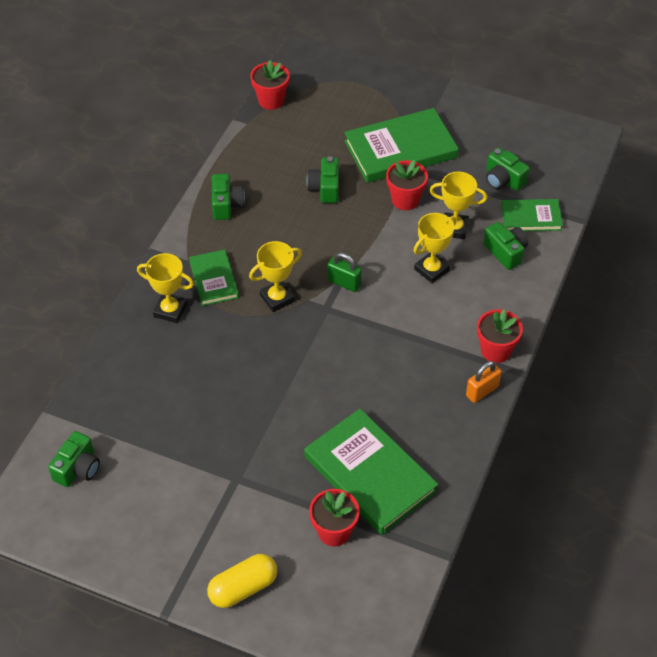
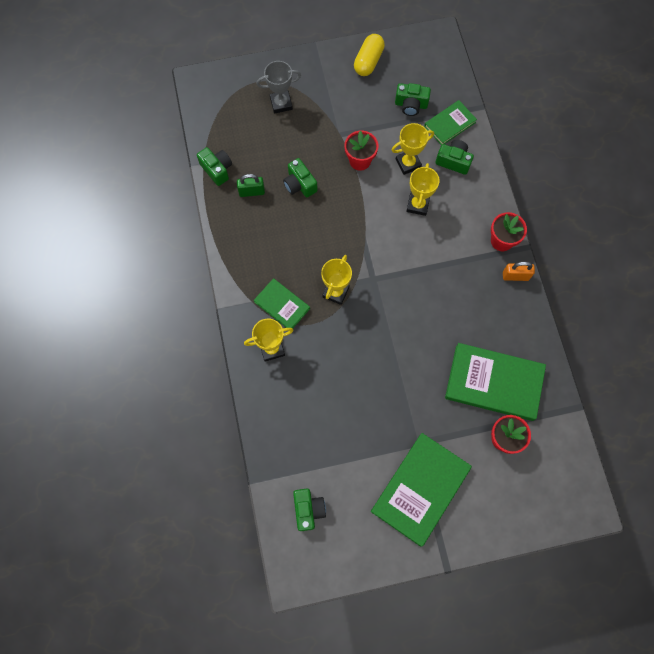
camera: 35 degrees left, 20 degrees up
(226, 205) = (243, 240): green camera -> green camera (217, 169)
(243, 588) = (480, 517): yellow capsule -> yellow capsule (368, 61)
(271, 100) = (205, 134): red flower pot -> none
(344, 283) = (370, 251): green padlock -> green padlock (252, 192)
(368, 112) = (281, 103): none -> grey trophy
(400, 149) = (326, 121): green book -> green book (420, 489)
(482, 391) = (515, 276): orange padlock -> orange padlock turned 75 degrees clockwise

